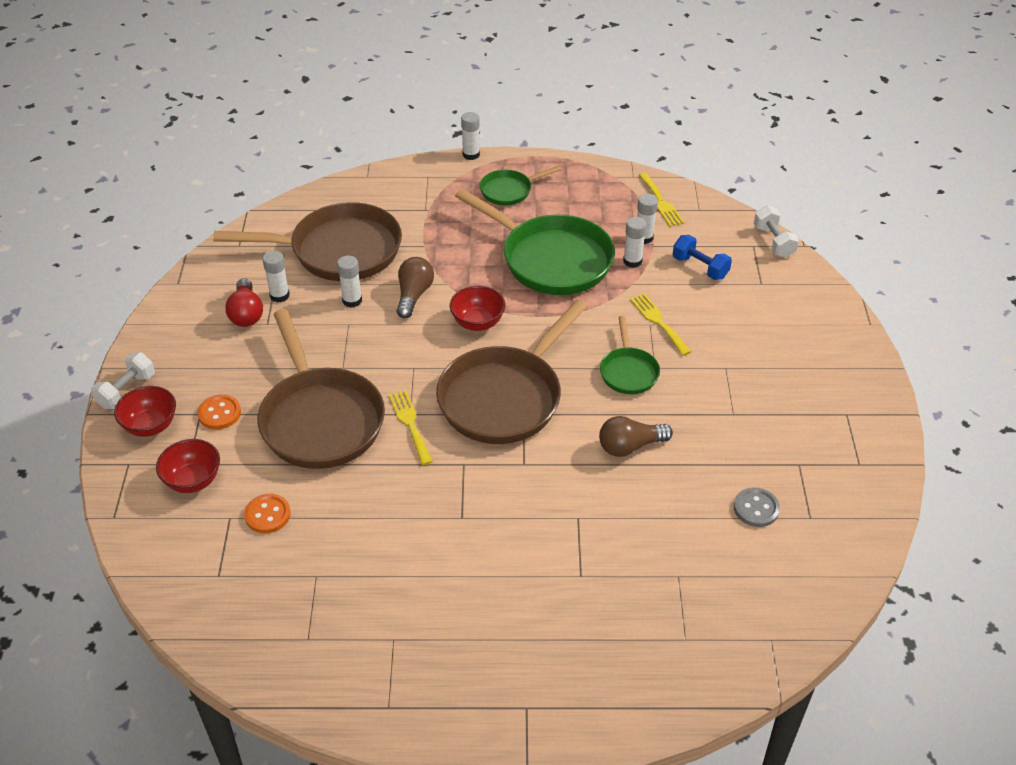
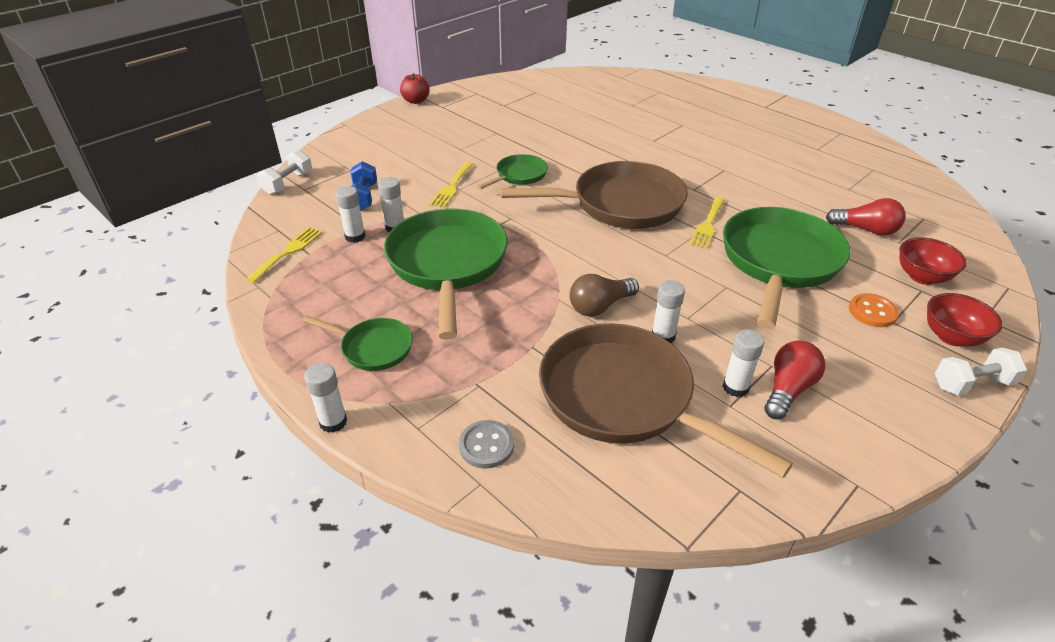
camera: 135 degrees left, 5 degrees down
(267, 515) = (866, 230): orange button -> red light bulb
(320, 419) = (779, 262): brown pan -> green pan
(477, 323) = (575, 255): red bowl -> none
(630, 446) = (578, 149): brown light bulb -> none
(756, 508) = (555, 104): grey button -> grey button (486, 445)
(884, 402) = (416, 101): none -> red apple

